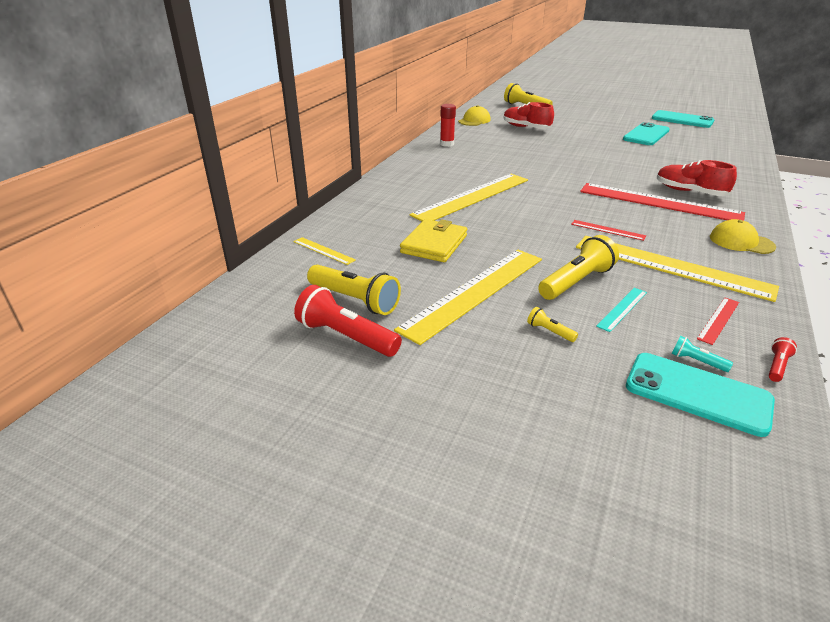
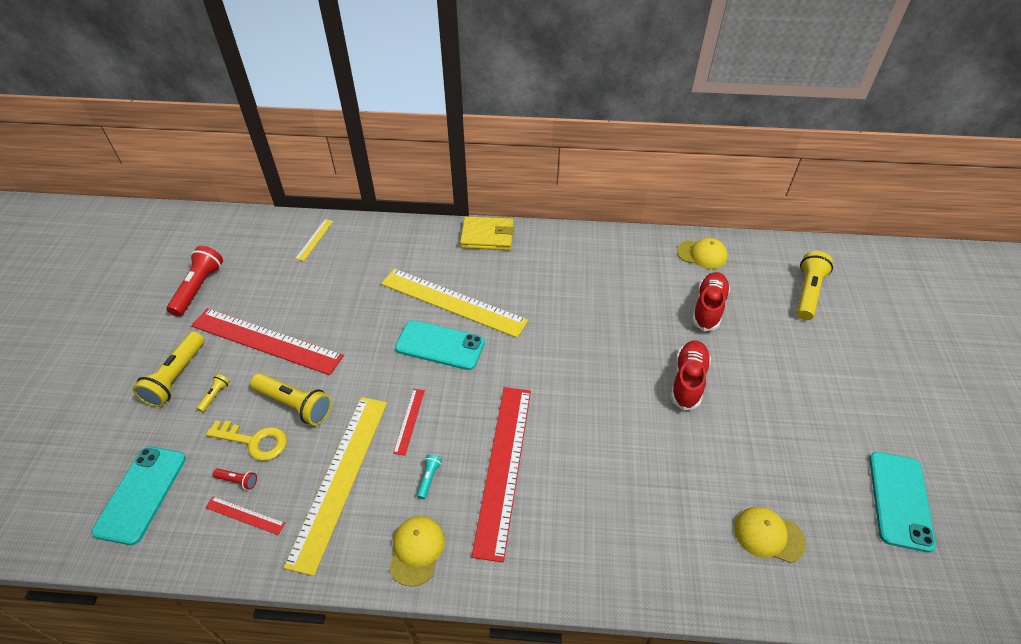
camera: 70 degrees right, 15 degrees up
(355, 300) = (245, 278): yellow flashlight -> yellow flashlight (176, 377)
(434, 244) = (342, 299): yellow wallet -> yellow wallet (487, 236)
(447, 144) = (597, 250): red glue stick -> none
(474, 292) = (266, 341): yellow ruler -> red ruler
(622, 309) = (254, 441): turquoise ruler -> yellow key
(646, 135) = (772, 448): turquoise phone -> turquoise phone (440, 345)
(690, 192) = (553, 502): red shoe -> red shoe (688, 381)
(697, 361) = (181, 495): turquoise flashlight -> turquoise flashlight (429, 478)
(708, 146) = (768, 535): none -> yellow cap
(777, 366) = (177, 555): red flashlight -> red flashlight (237, 480)

